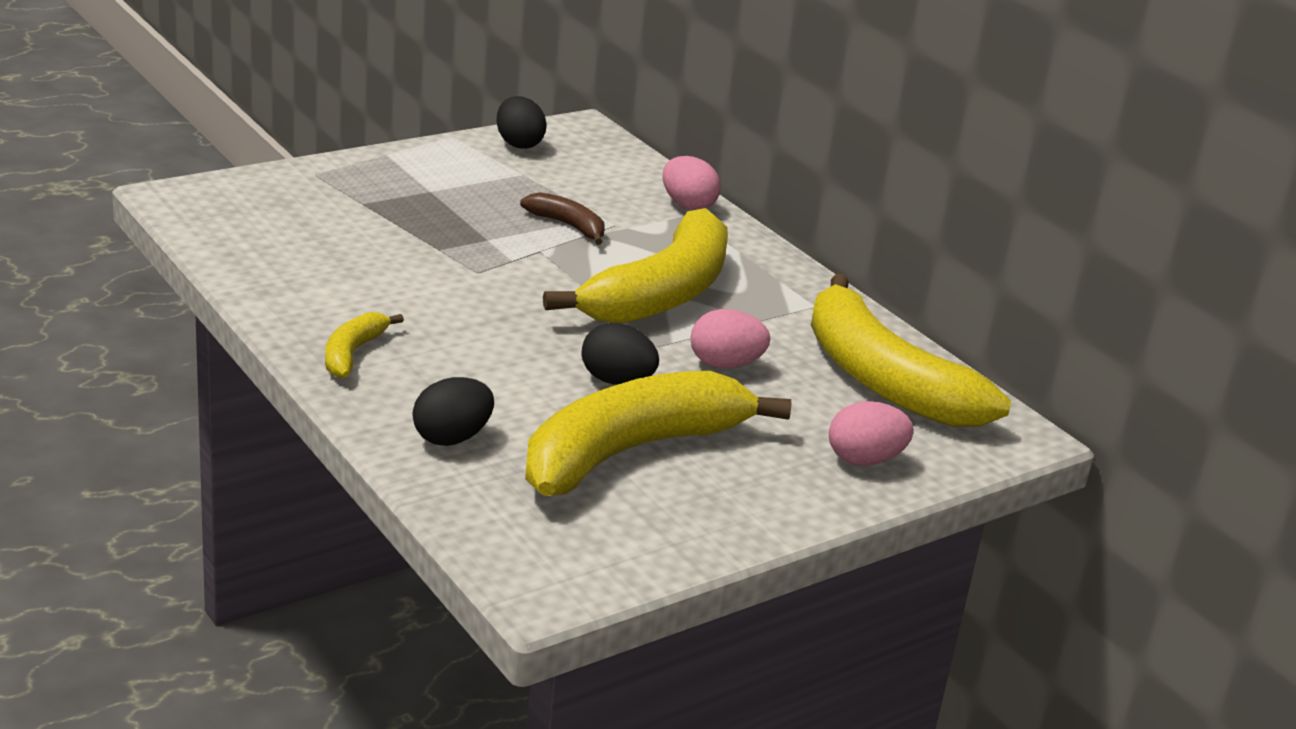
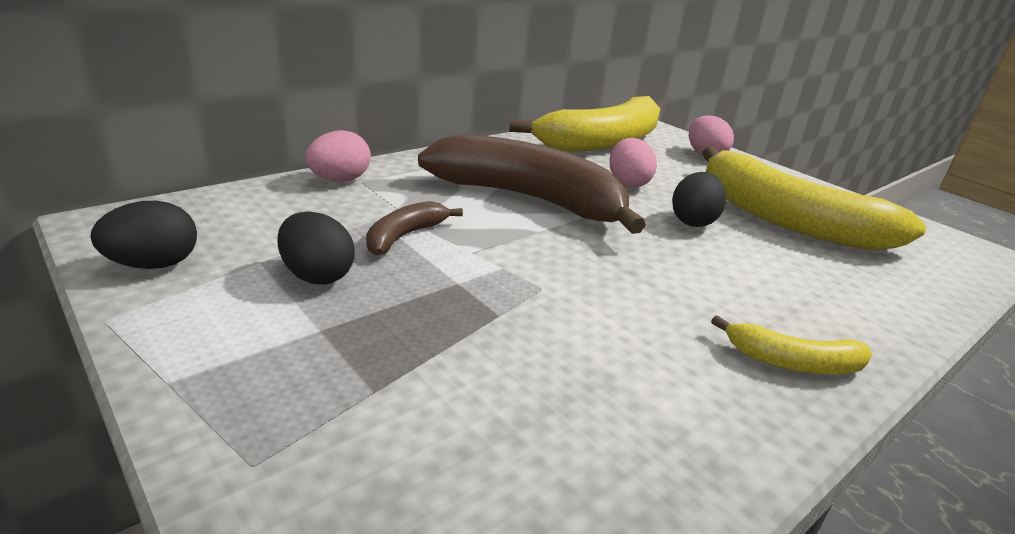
camera: 95 degrees left, 0 degrees up
(452, 438) = (865, 293): black egg -> black egg (317, 276)
(661, 293) = (529, 199): yellow banana -> brown banana

